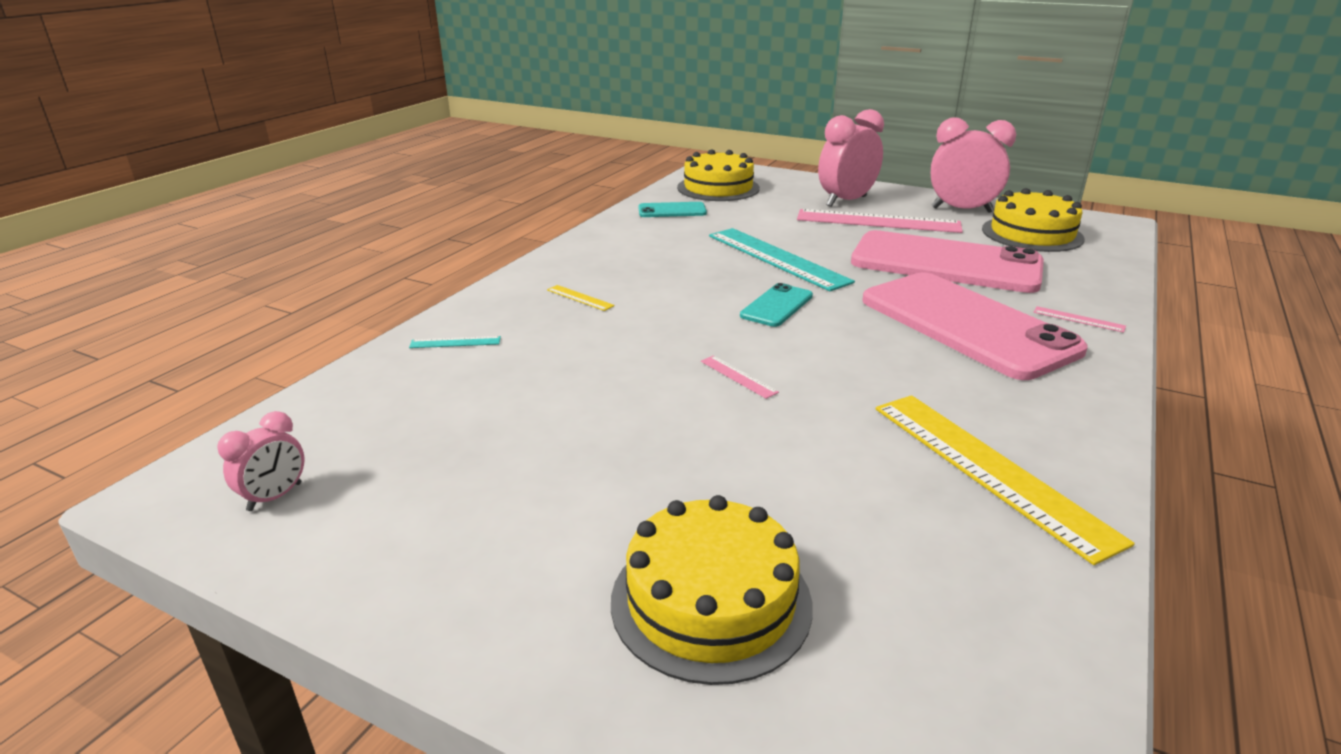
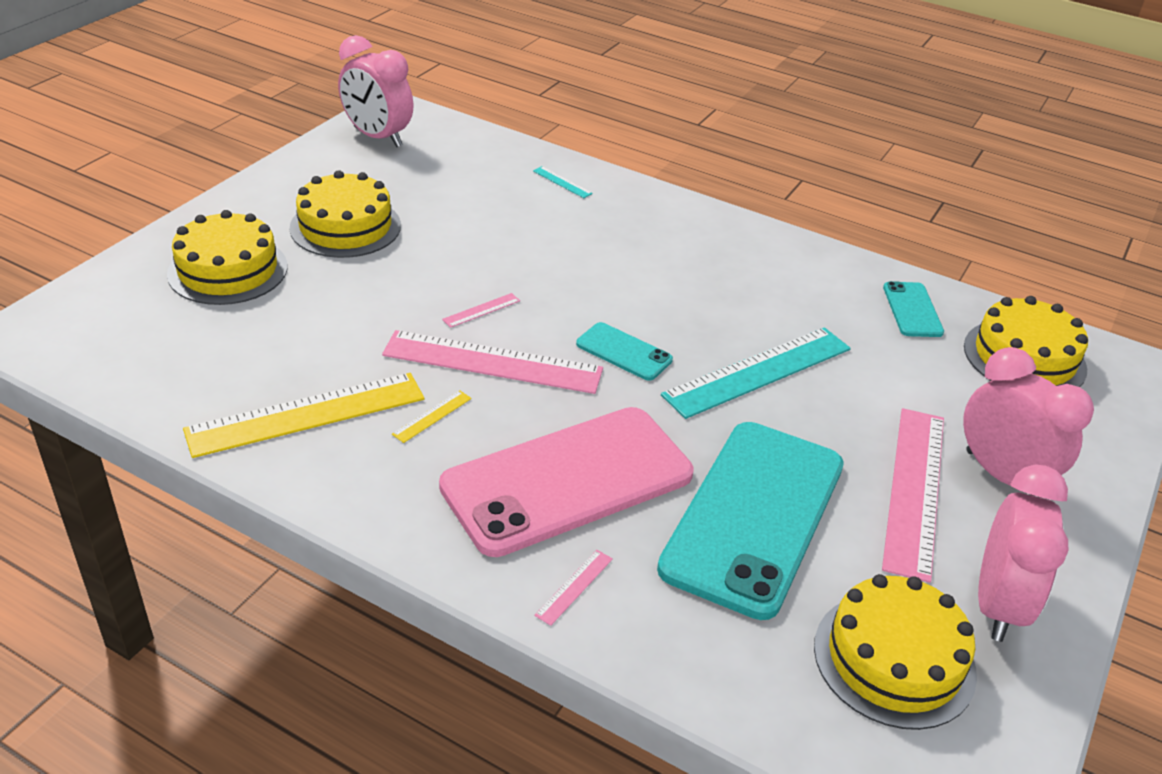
camera: 90 degrees right, 10 degrees up
(275, 497) = (377, 137): pink clock -> pink clock, size x1.94
(455, 342) = (562, 182): turquoise ruler -> turquoise ruler turned 45 degrees counterclockwise
(566, 494) = (345, 226): none -> yellow cake
(580, 298) = (646, 238): yellow ruler -> yellow ruler (432, 416)
(827, 365) = (492, 362): none -> pink ruler
(945, 263) = (754, 516): pink phone -> turquoise phone

